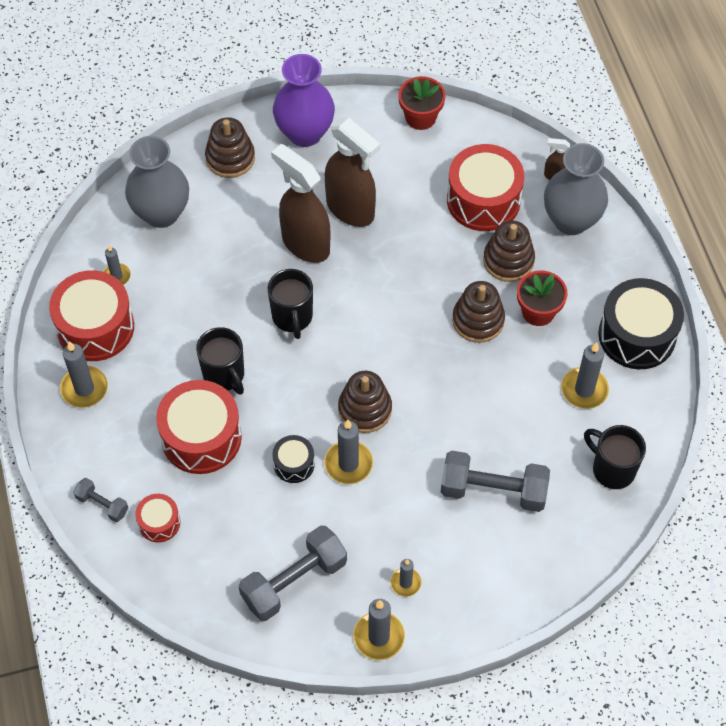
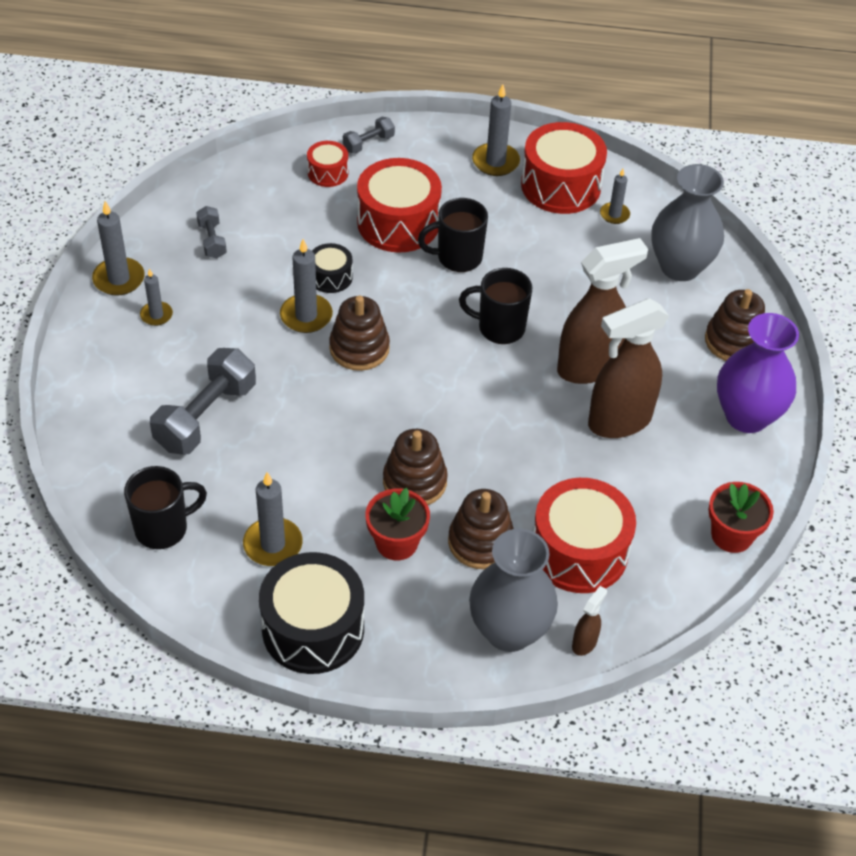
camera: 110 degrees right, 10 degrees down
(294, 581) = (212, 240): grey dumbbell -> grey dumbbell, size x0.51

